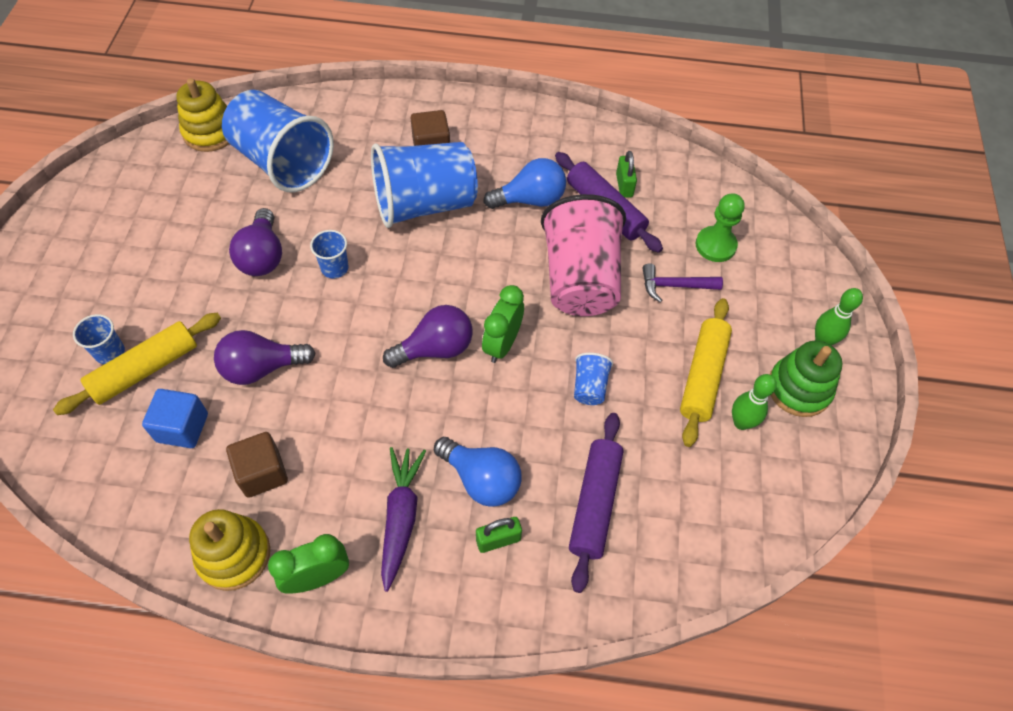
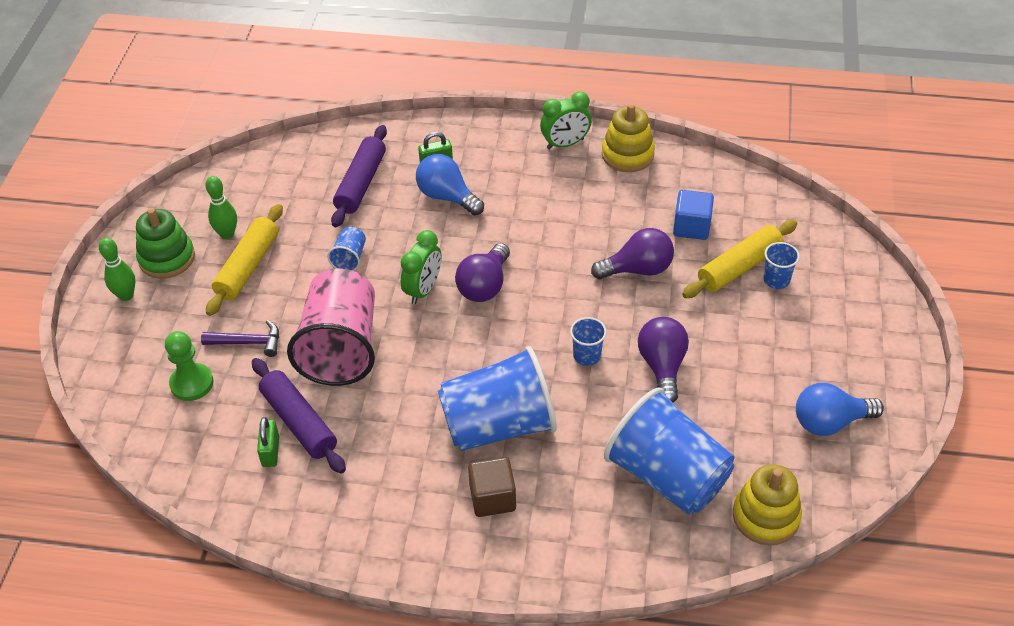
camera: 175 degrees left, 10 degrees down
(262, 473) = (619, 199): brown cube -> none
(400, 518) = (508, 174): purple carrot -> none
(435, 349) = (484, 286): purple light bulb -> purple light bulb turned 45 degrees counterclockwise
(530, 200) = (380, 432): blue light bulb -> blue light bulb (829, 422)

